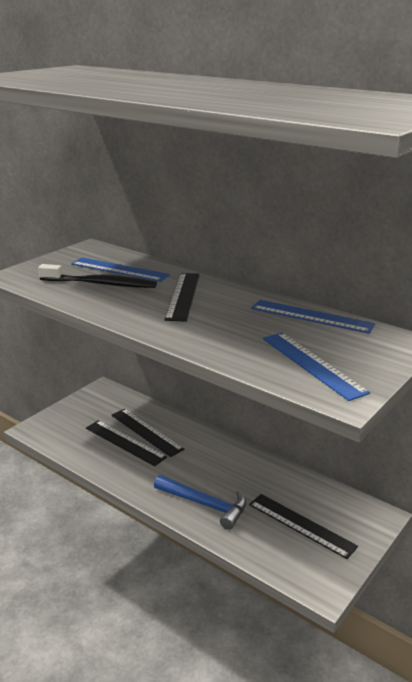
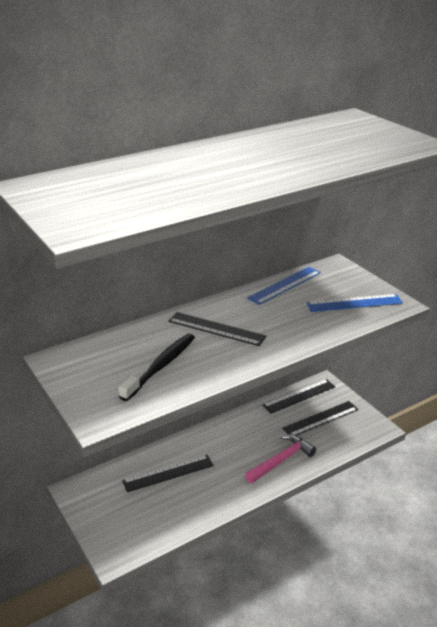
camera: 70 degrees left, 5 degrees up
(119, 269) = (132, 351): blue ruler -> none
(125, 442) = (176, 491): black ruler -> black ruler (299, 396)
(204, 504) = (281, 460): blue hammer -> pink hammer

